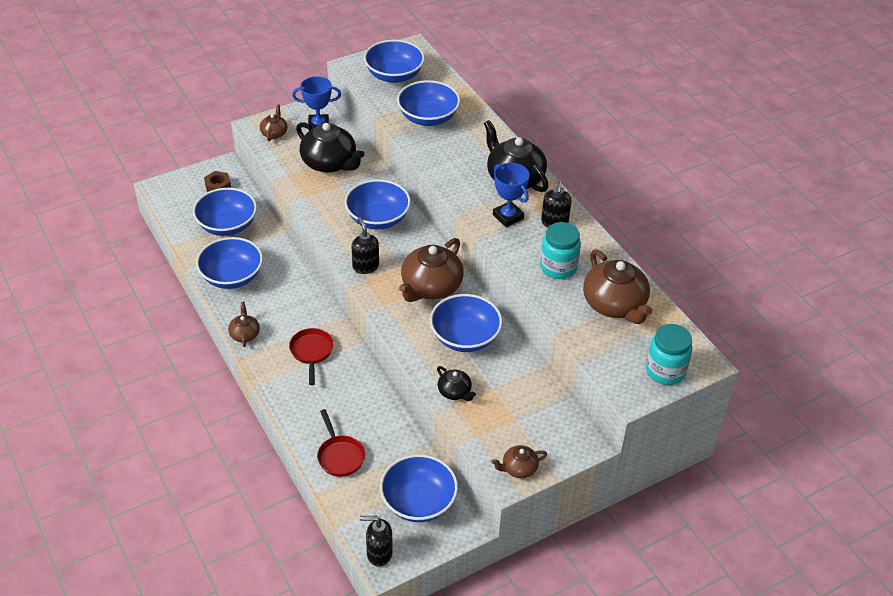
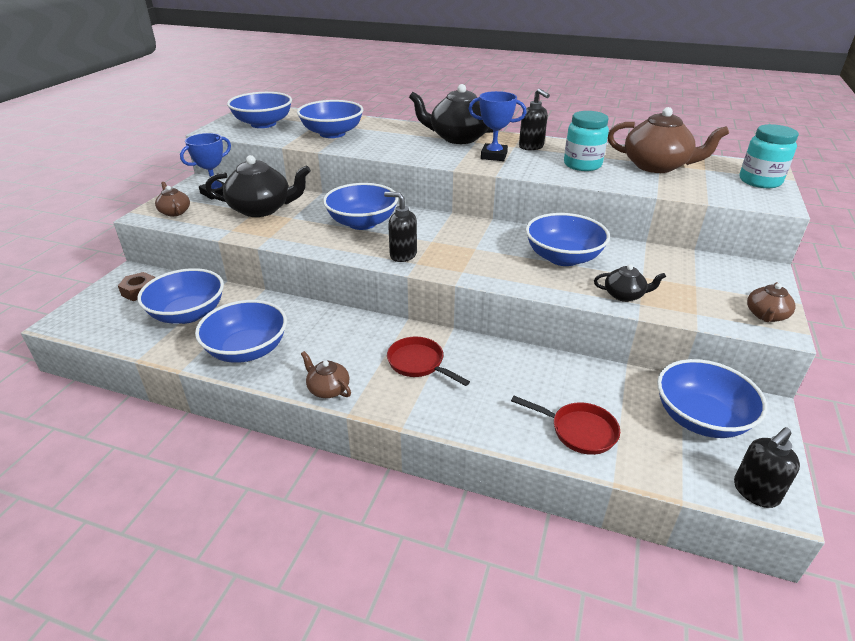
camera: 40 degrees left, 10 degrees down
(430, 287) = (480, 242): brown teapot -> none

